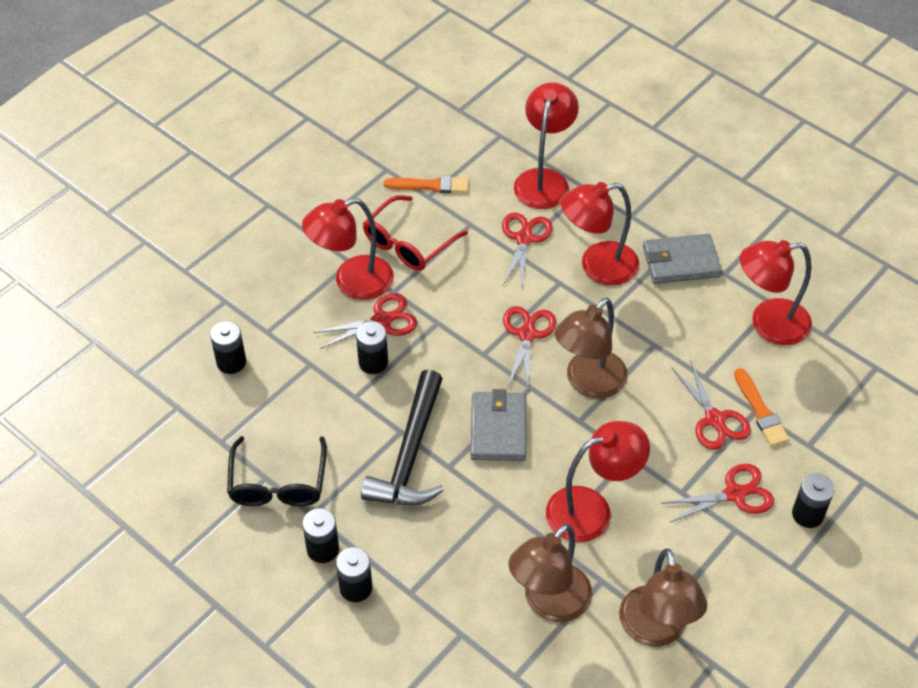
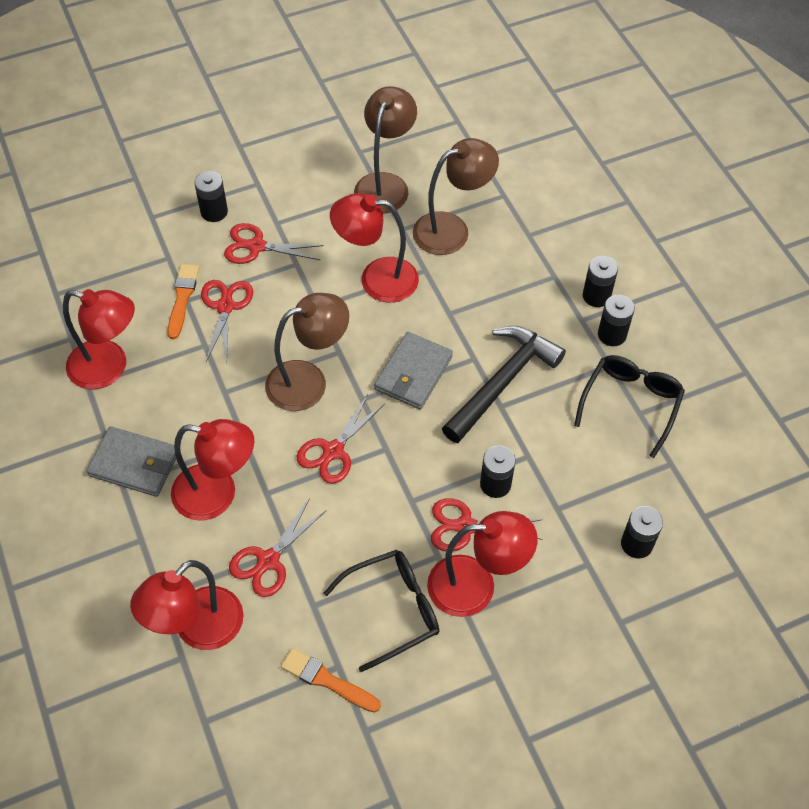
camera: 155 degrees left, 5 degrees up
(408, 243) = (392, 610): red glasses -> black glasses

